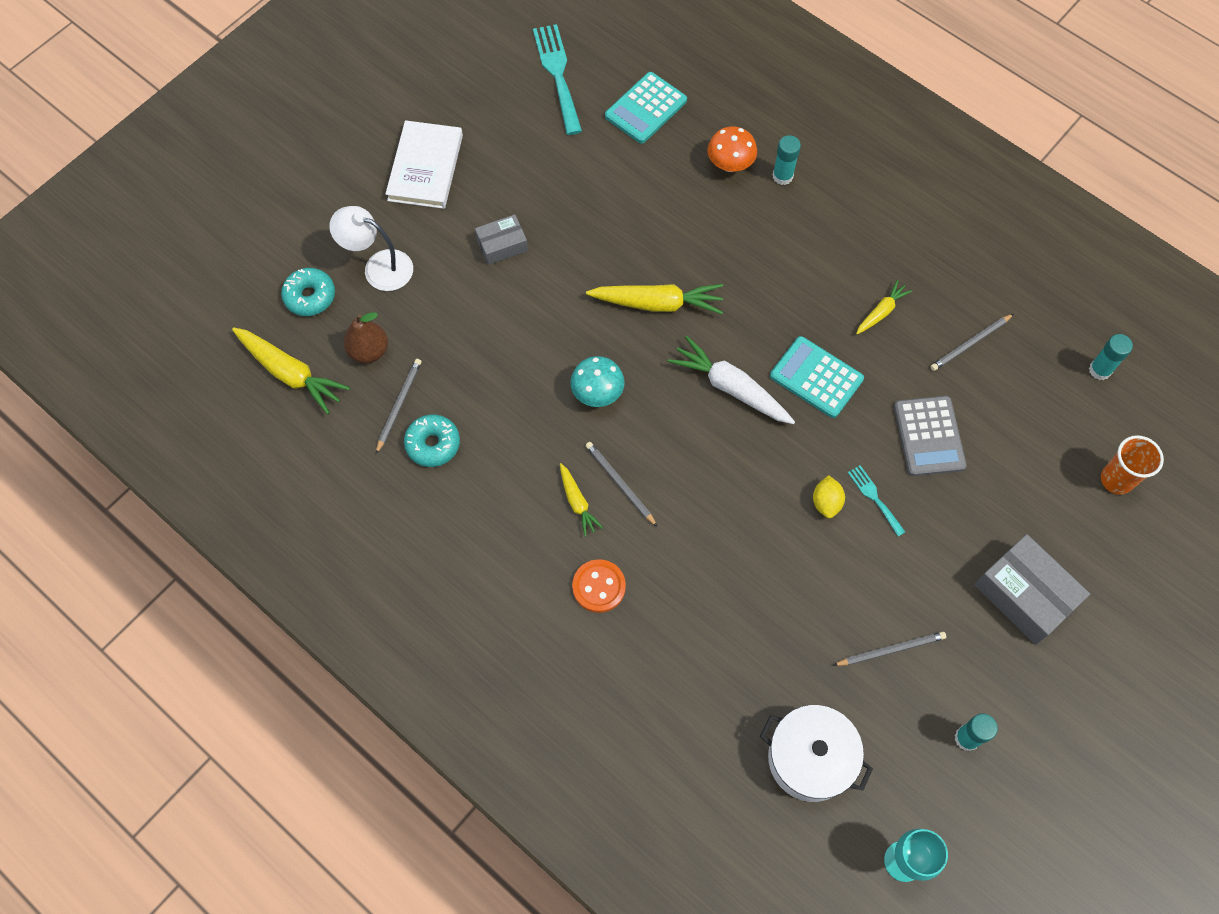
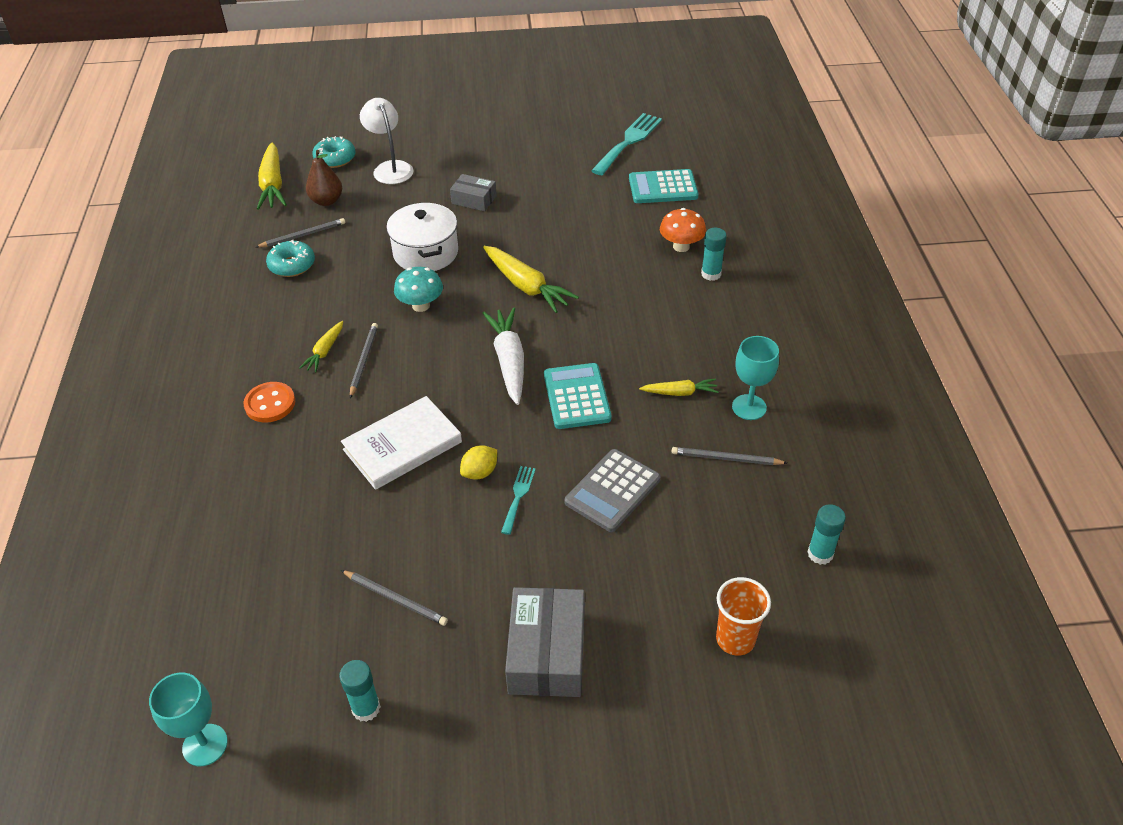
camera: 45 degrees right, 20 degrees down
(425, 168) = (484, 140): white book -> white book (402, 446)
(810, 758) = (244, 615): white pot -> white pot (425, 253)
(939, 285) = (749, 407): none -> turquoise goblet

